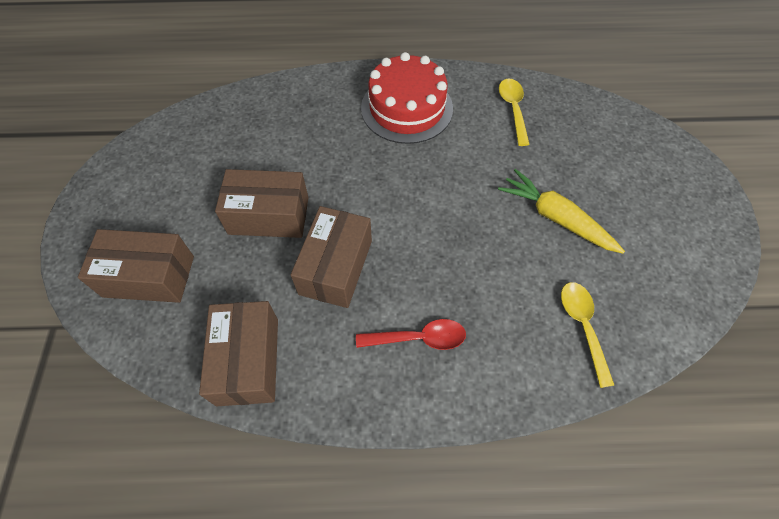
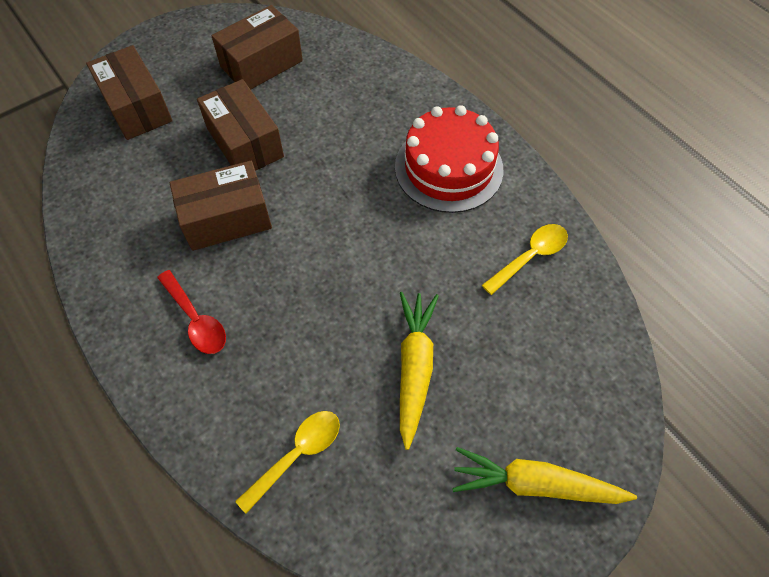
camera: 55 degrees right, 0 degrees up
(248, 361) = (103, 213): brown box -> brown box (261, 64)
(677, 202) = (535, 484): none -> yellow carrot

